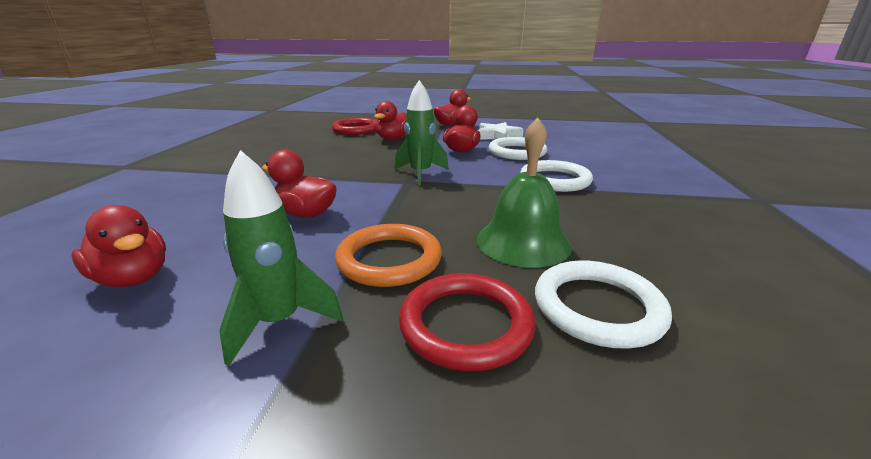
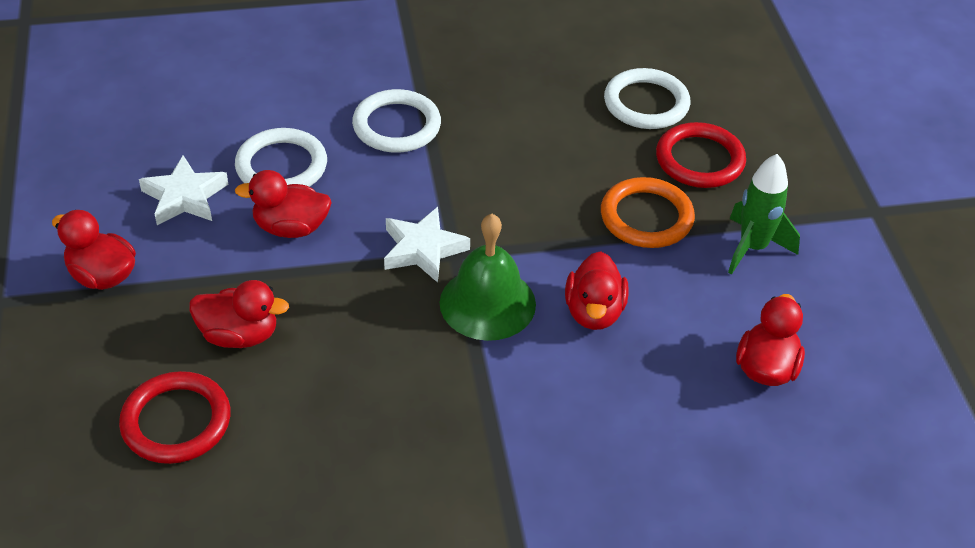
camera: 110 degrees left, 20 degrees up
(420, 174) = (423, 249): green rocket -> white star
(523, 242) = (571, 142): green bell -> green bell (487, 303)

